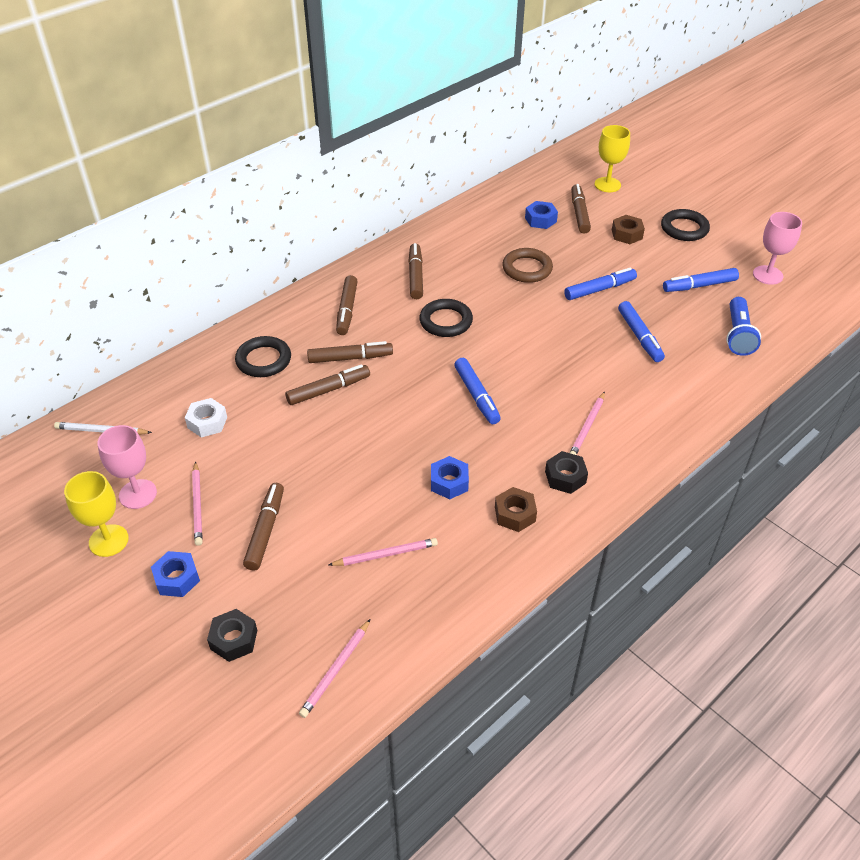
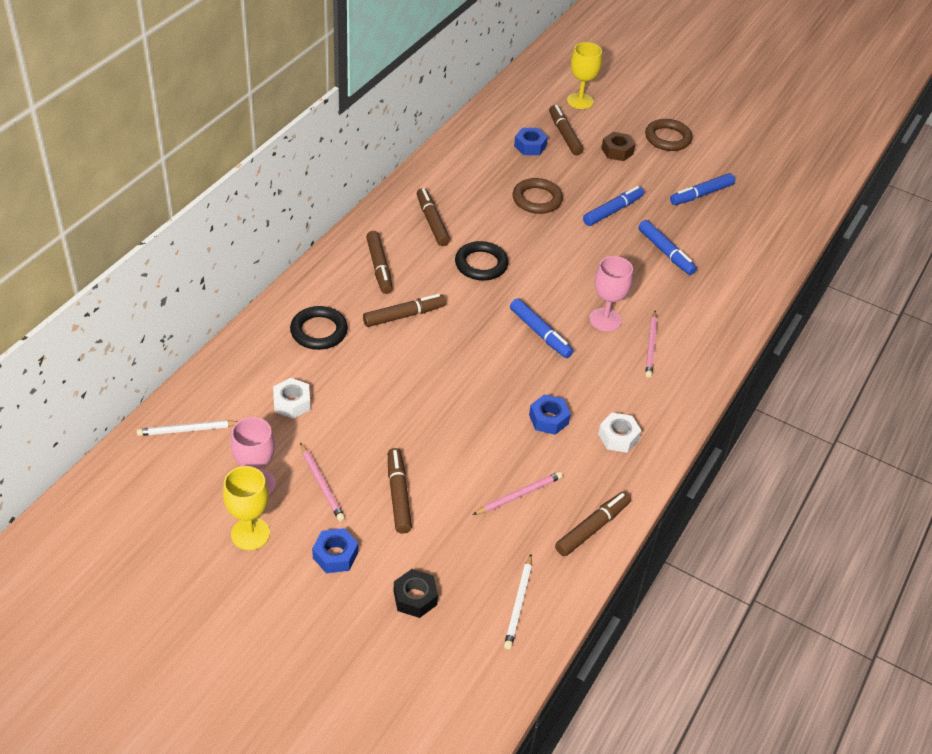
camera: 20 degrees left, 0 degrees up
(328, 390) = (397, 351): brown marker -> brown marker (592, 528)
(336, 669) = (518, 603): pink pencil -> white pencil
(515, 514) = (618, 437): brown nut -> white nut
(565, 477) = (649, 396): black nut -> none
(684, 228) = (667, 138): black ring -> brown ring
(738, 335) = (751, 238): blue flashlight -> none
(767, 275) = (757, 175): pink goblet -> pink goblet (605, 320)

